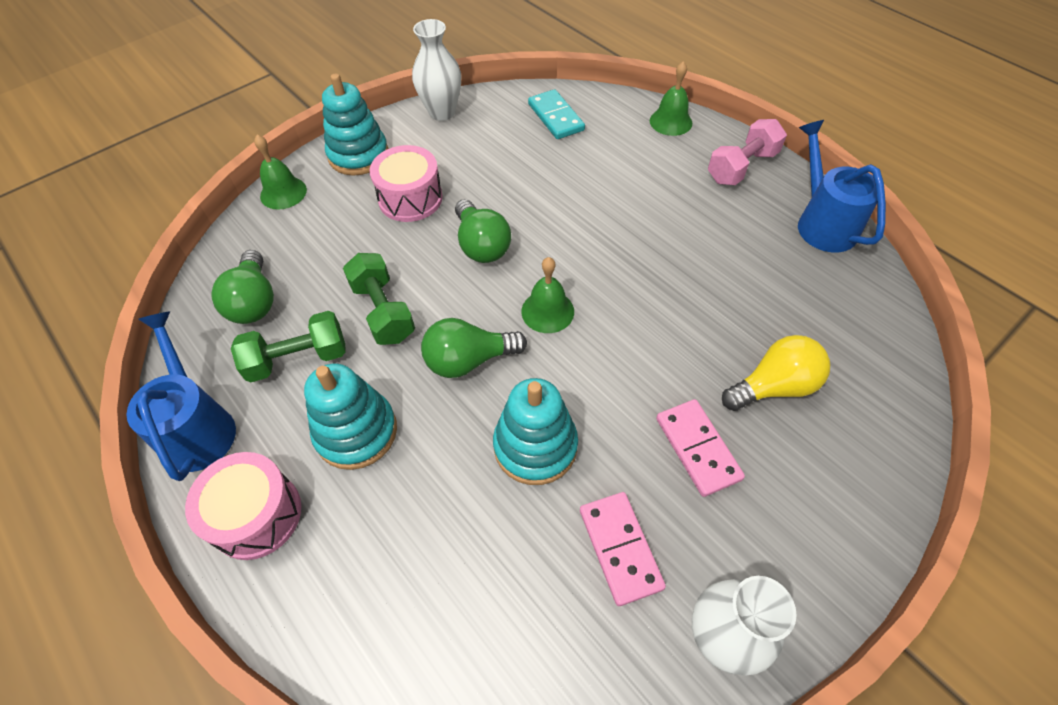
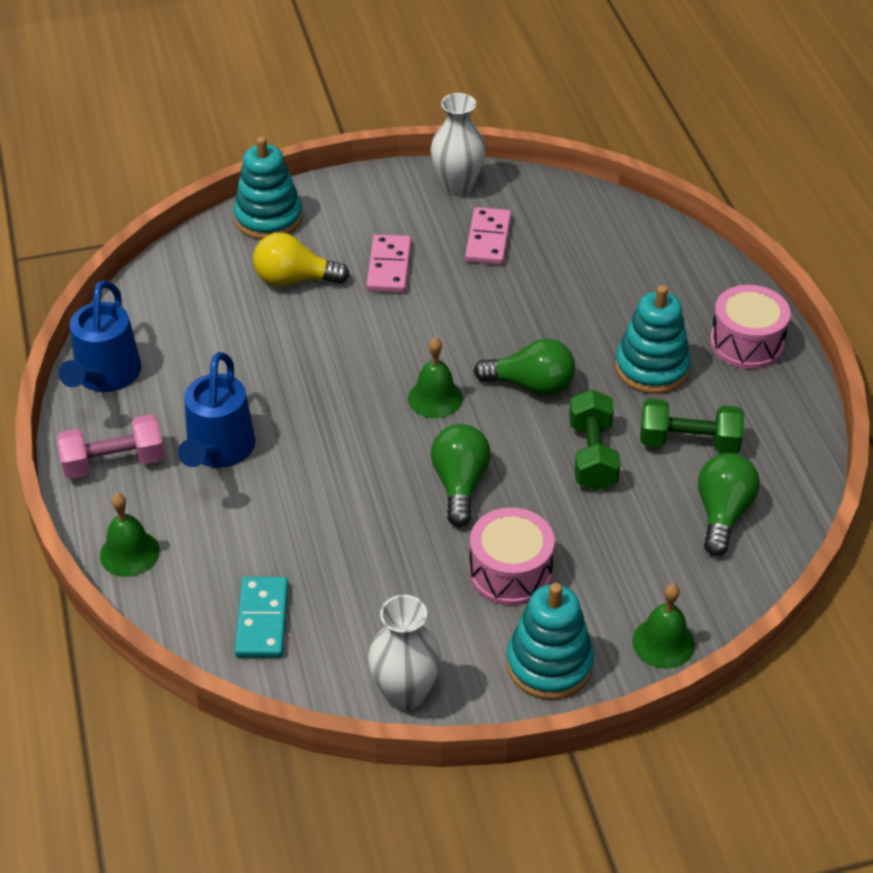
camera: 155 degrees left, 10 degrees down
(198, 426) = (790, 419): blue watering can -> blue watering can (218, 451)
(535, 446) = (510, 309): turquoise stacking toy -> turquoise stacking toy (268, 218)

